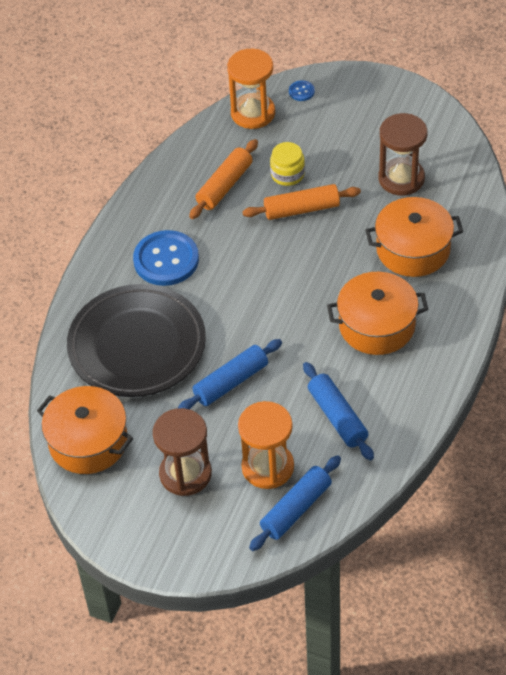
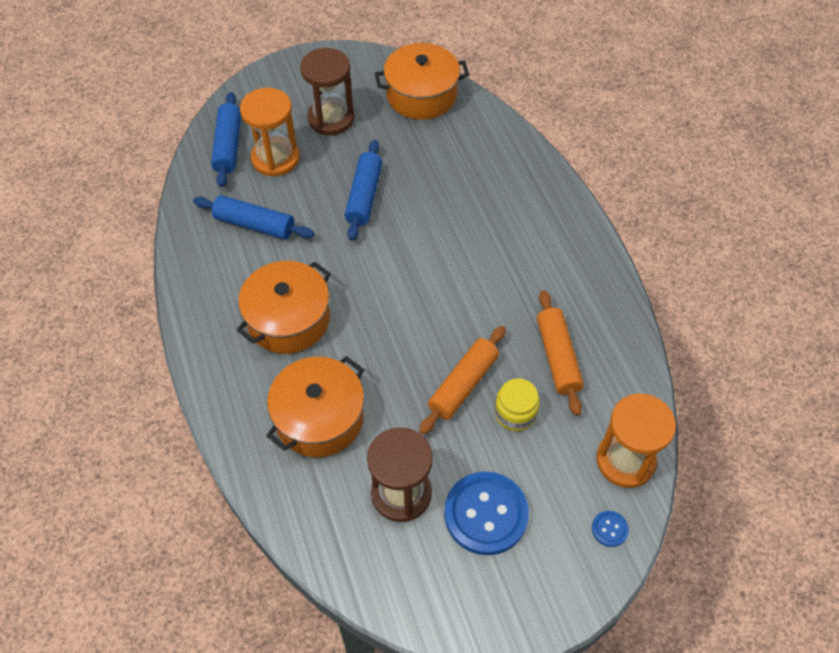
camera: 135 degrees right, 5 degrees up
(137, 346) = (465, 174): black plate -> none
(166, 260) = (524, 253): blue button -> blue button (486, 514)

